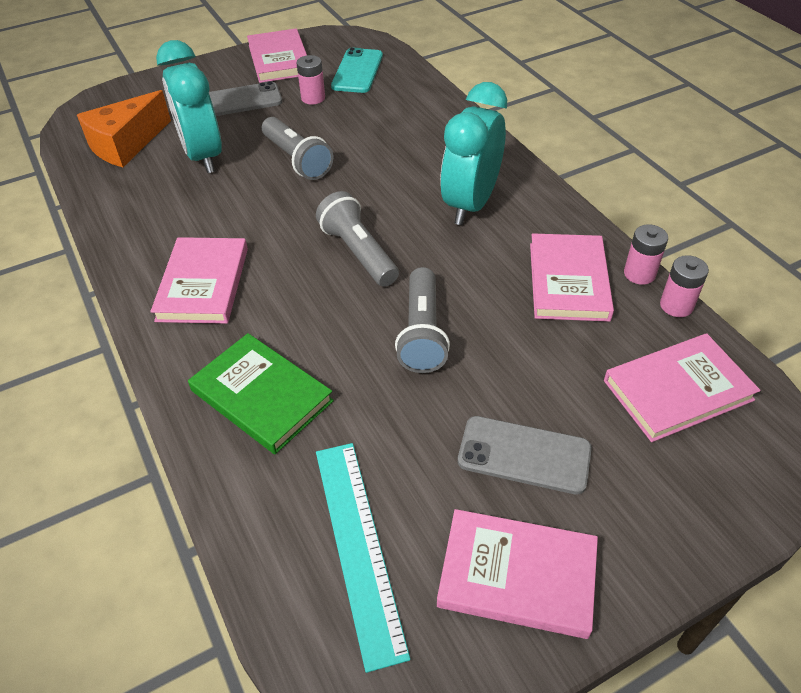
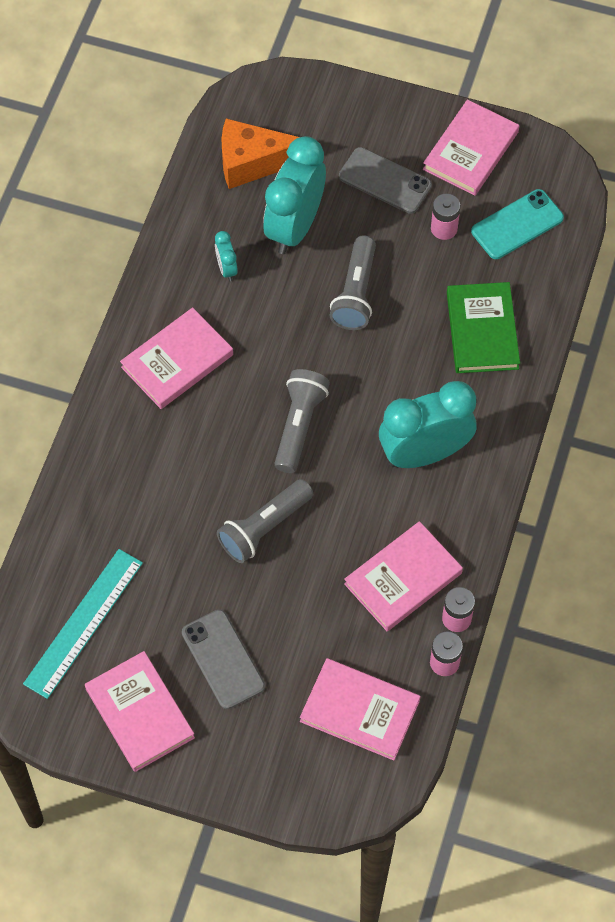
camera: 45 degrees right, 15 degrees up
(176, 207) = (226, 269): none -> turquoise clock
(261, 396) = (128, 483): green book -> green book (482, 330)

